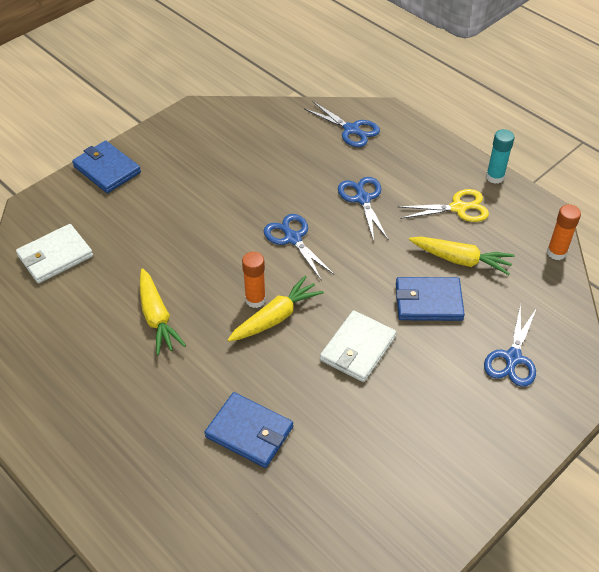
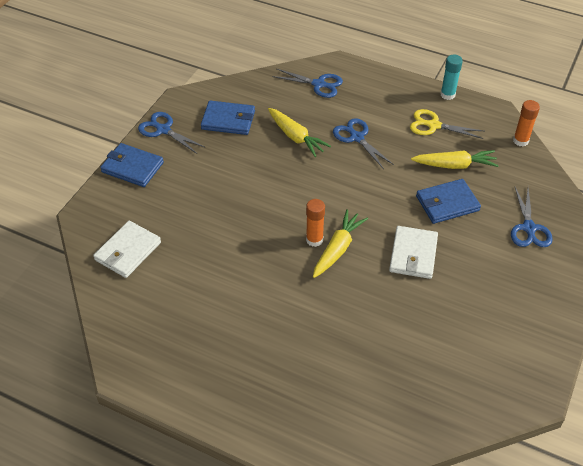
camera: 20 degrees left, 0 degrees up
(157, 318) = (242, 277): yellow carrot -> yellow carrot (296, 137)
(249, 432) = (364, 343): blue wallet -> blue wallet (228, 120)
(292, 238) = (318, 183): blue scissors -> blue scissors (163, 129)
(459, 208) = (433, 125): yellow scissors -> yellow scissors turned 135 degrees counterclockwise

